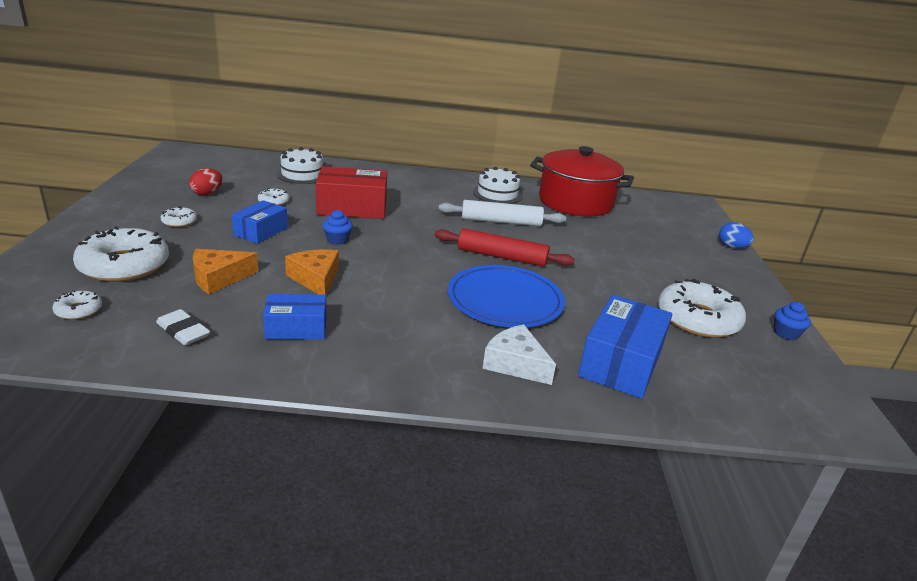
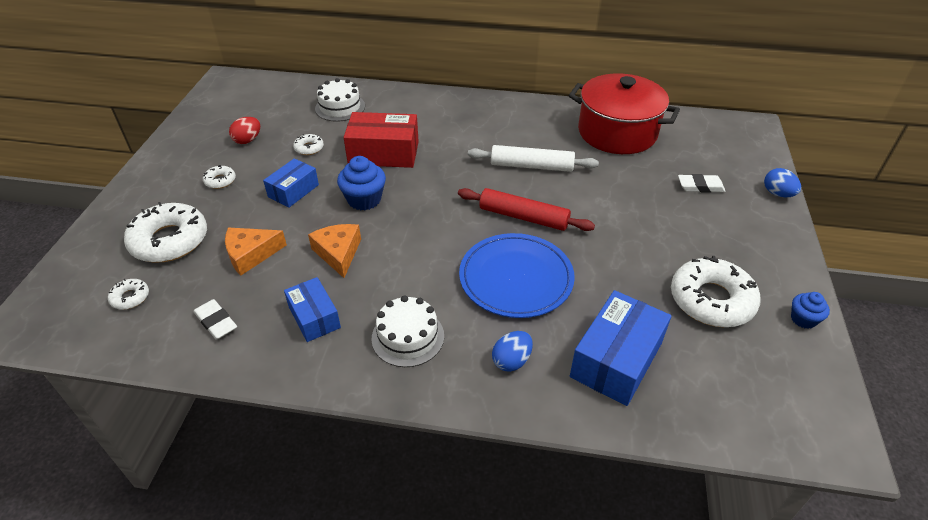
camera: 10 degrees right, 15 degrees up
(296, 328) = (314, 317): blue box -> blue box turned 60 degrees clockwise
(337, 240) = (364, 199): blue cupcake -> blue cupcake, size x1.65
(497, 194) = (535, 124): white cake -> white cake (408, 337)
(515, 364) = (511, 361): white cheese -> blue egg
(662, 240) = (700, 186): none -> white eraser

